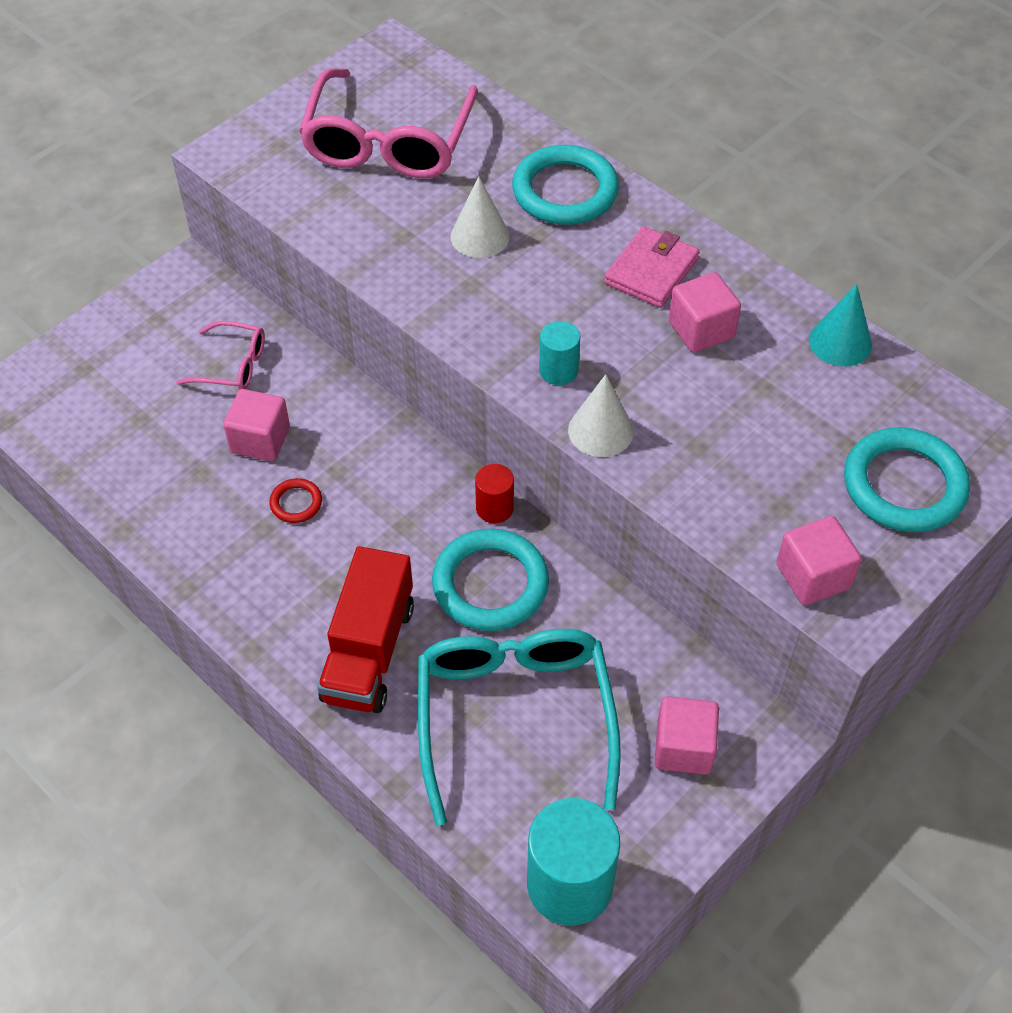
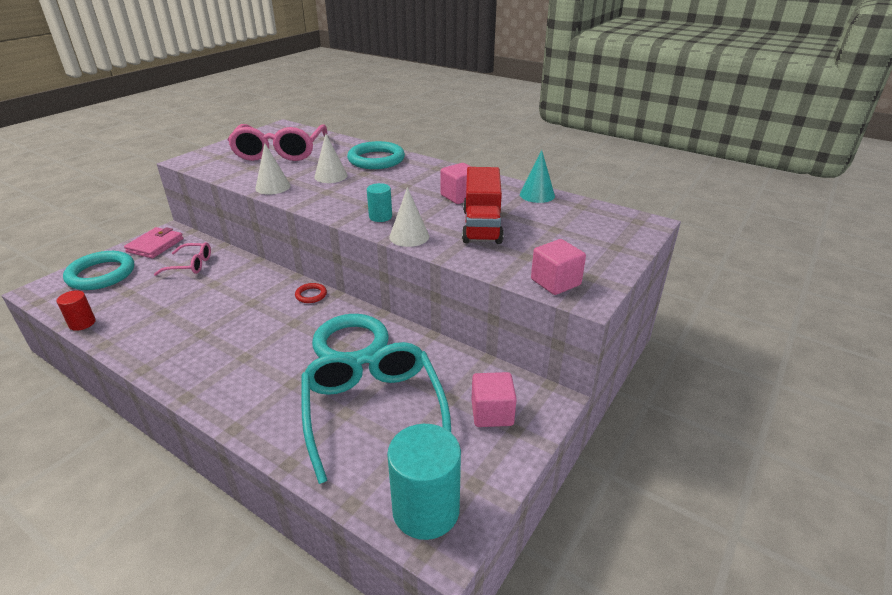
camera: 10 degrees left, 20 degrees down
(260, 440) = (204, 294): pink cube -> none
(296, 503) = (224, 319): red ring -> red ring (311, 295)
(369, 652) = (269, 387): red truck -> red truck (482, 226)
(378, 258) = (273, 187): none -> white cone
(494, 508) = (351, 309): red cylinder -> red cylinder (82, 323)
(651, 271) = (427, 180): pink wallet -> pink wallet (155, 245)
(904, 485) = (594, 241): turquoise ring -> turquoise ring (101, 274)

